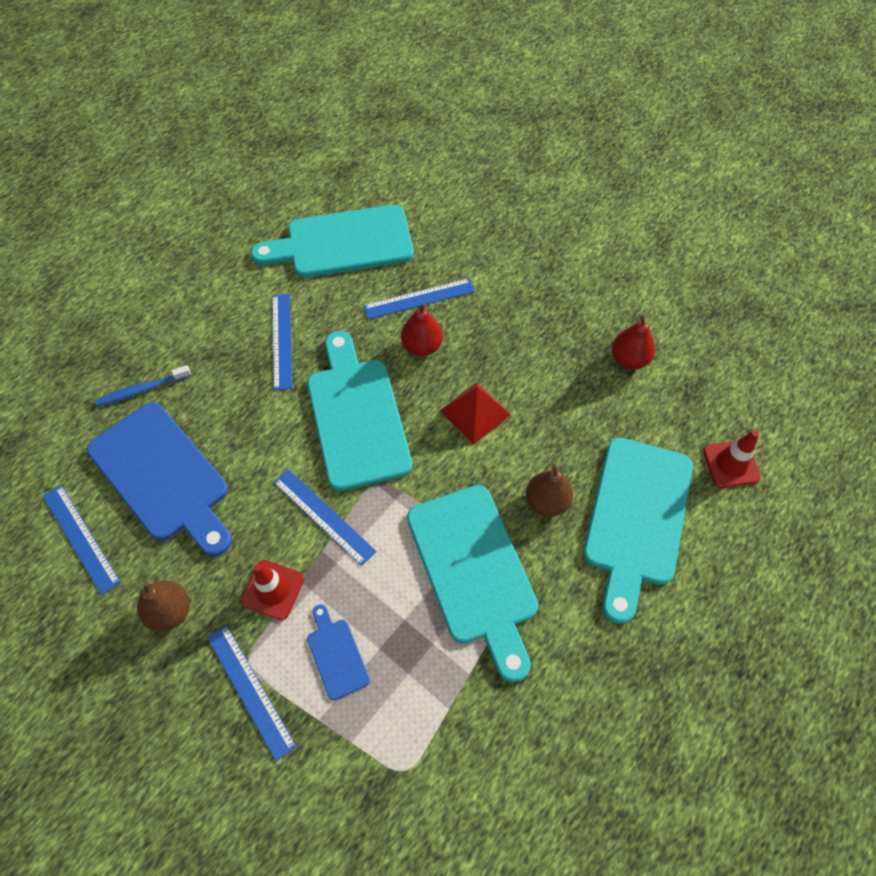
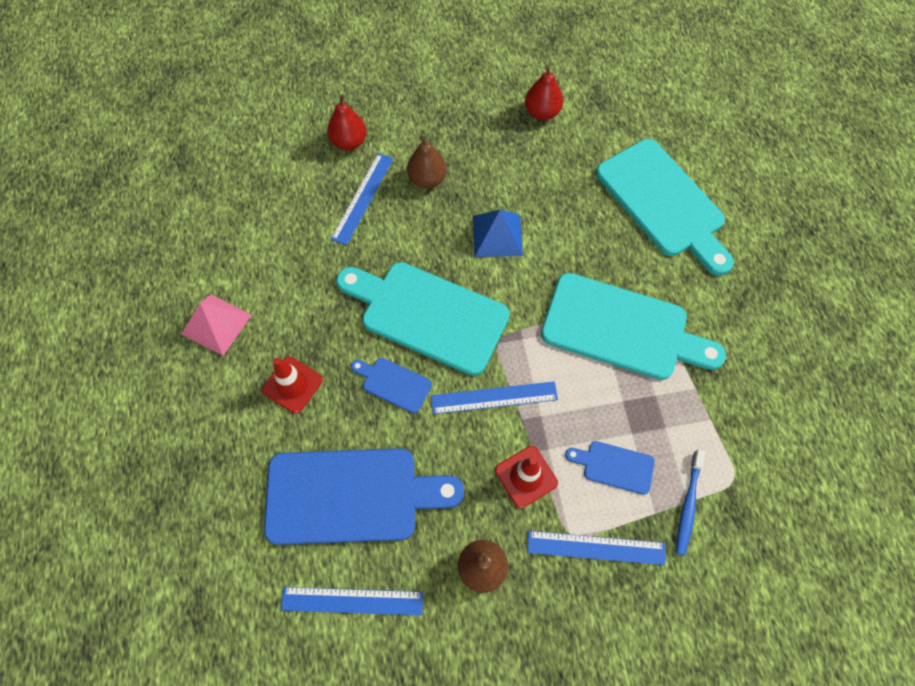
camera: 50 degrees left, 5 degrees up
(142, 389) = (248, 459): blue toothbrush -> blue toothbrush (688, 505)
(231, 291) = (216, 324): none -> pink pyramid
(277, 436) = (393, 383): none -> blue cutting board
(282, 340) = (305, 319): blue ruler -> none
(342, 243) = (254, 210): turquoise cutting board -> none
(422, 346) = (408, 227): red pear -> red pear (349, 142)
(475, 412) = (497, 235): red pyramid -> blue pyramid
(546, 501) = (607, 245): brown pear -> brown pear (427, 179)
(731, 464) = (670, 122): red traffic cone -> red traffic cone (292, 385)

